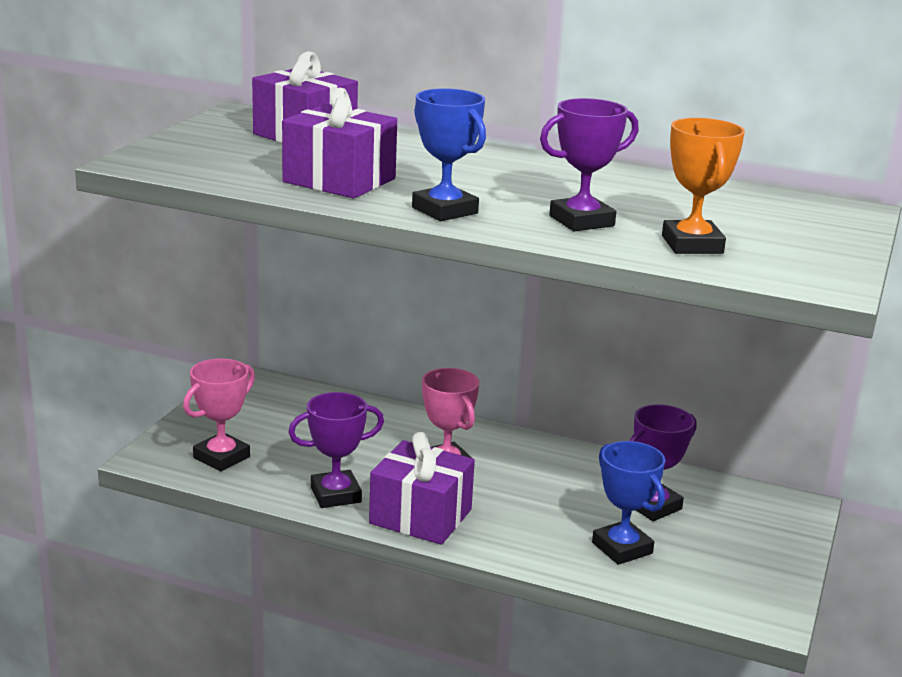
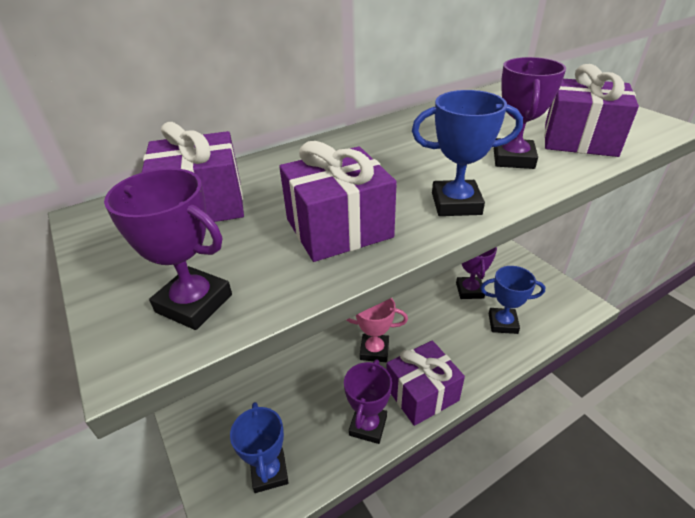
camera: 50 degrees left, 15 degrees up
(192, 163) = (194, 303): none -> purple trophy
(221, 457) = (269, 472): pink trophy -> blue trophy
(692, 245) = (579, 140): orange trophy -> purple gift

